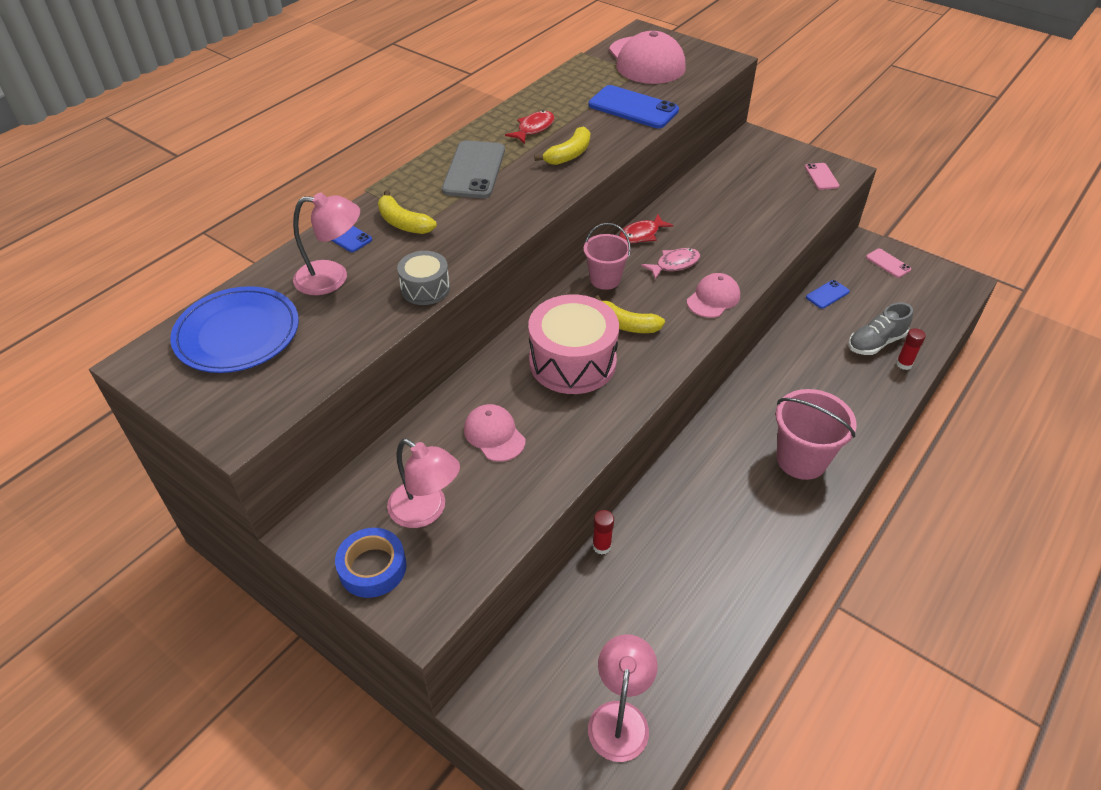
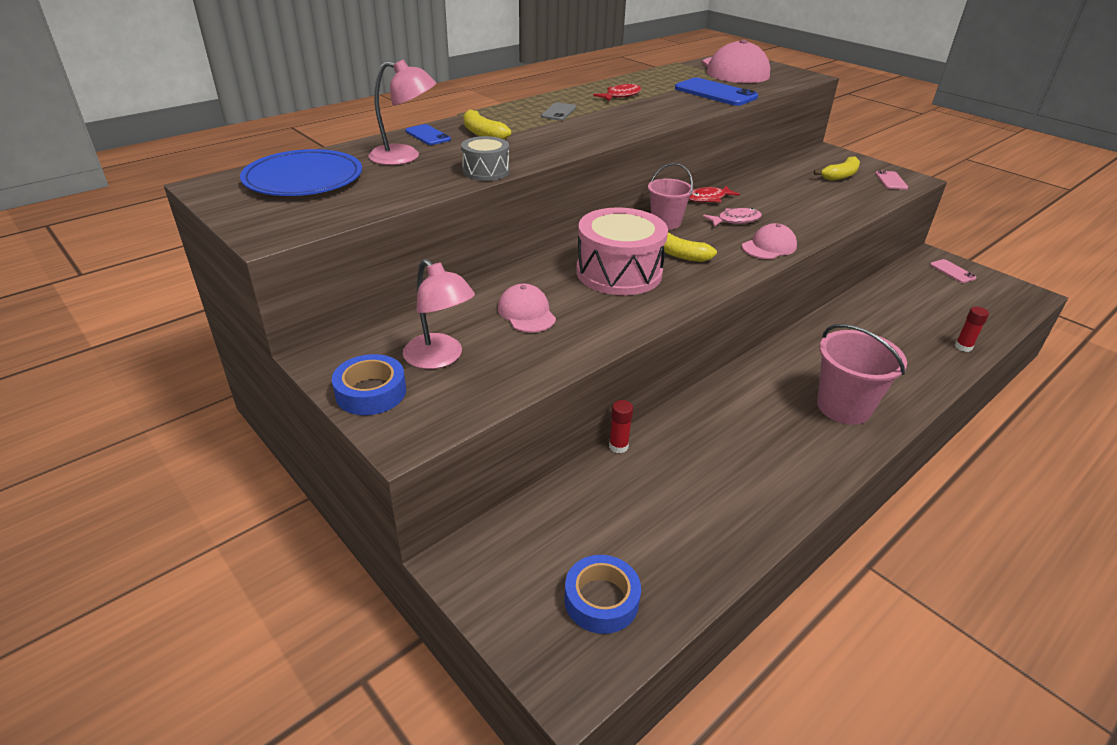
camera: 10 degrees right, 10 degrees down
(474, 170) = (558, 112): grey phone -> grey phone, size x0.54
(569, 155) = (648, 112): yellow banana -> yellow banana (840, 176)
(620, 717) = (601, 600): pink lamp -> blue tape
(827, 294) = (887, 286): blue phone -> none
(875, 342) = (934, 327): grey shoe -> none

